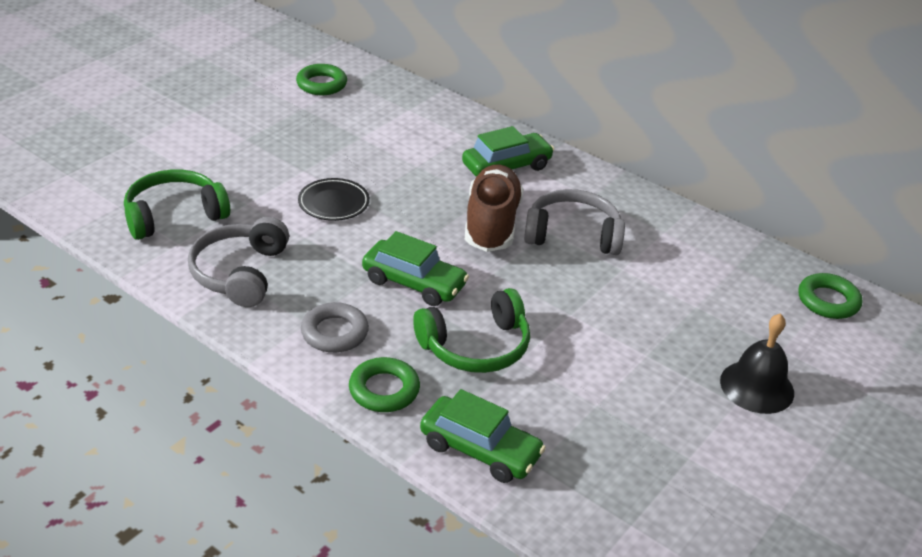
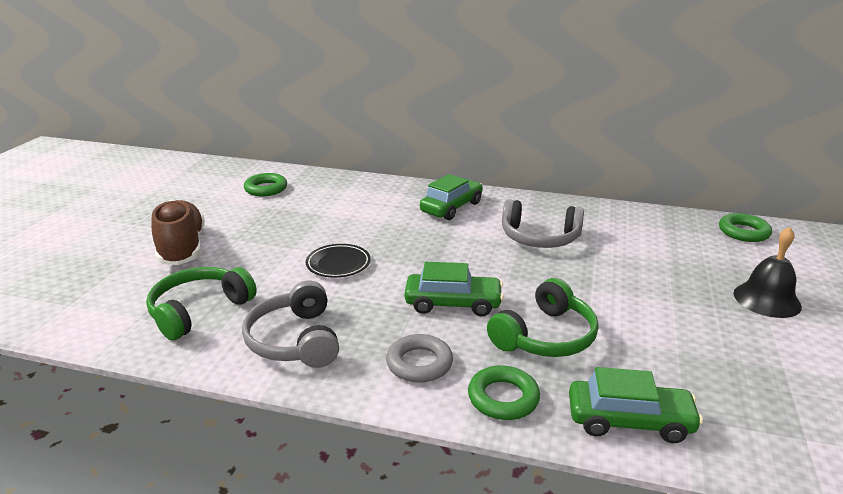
camera: 20 degrees left, 10 degrees down
(491, 224) = (475, 246): brown shoe -> brown shoe (182, 248)
(572, 235) = (539, 237): grey headphones -> grey headphones turned 150 degrees counterclockwise

